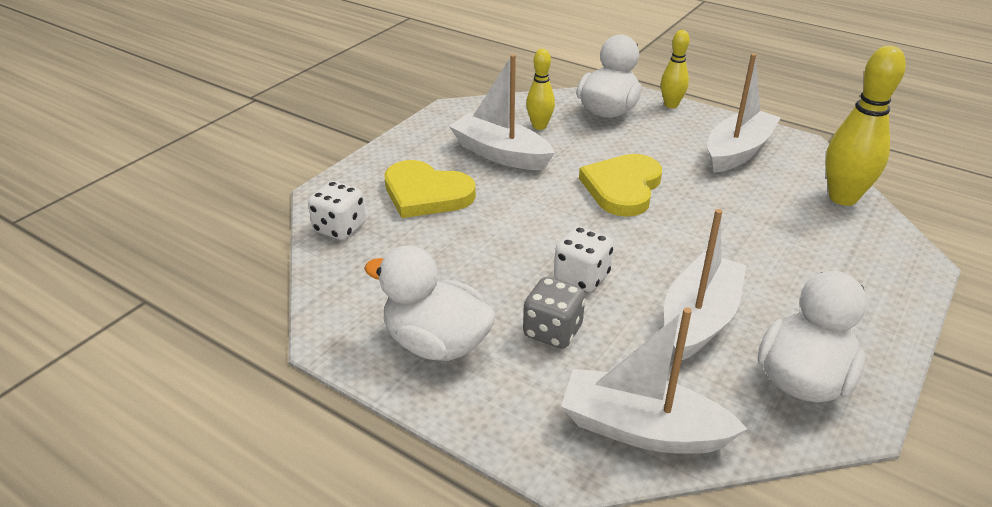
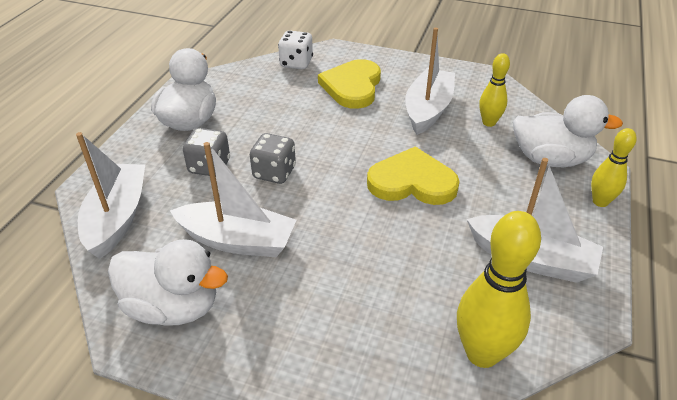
camera: 75 degrees right, 5 degrees up
(581, 277) = (274, 173): white dice -> grey dice

